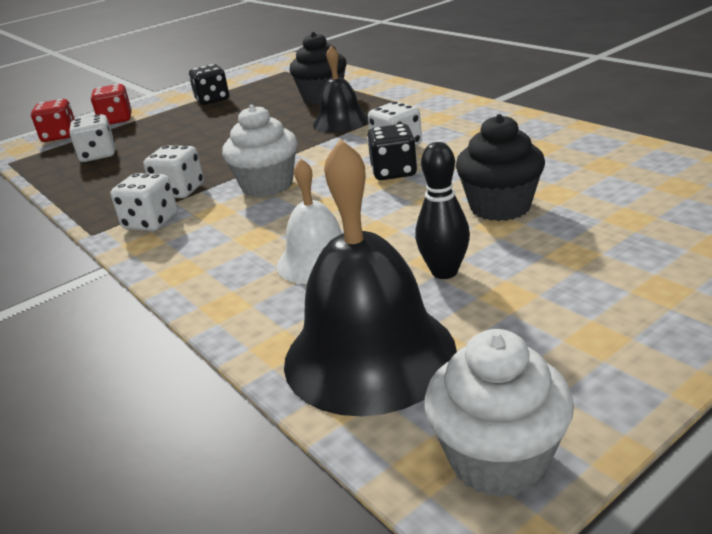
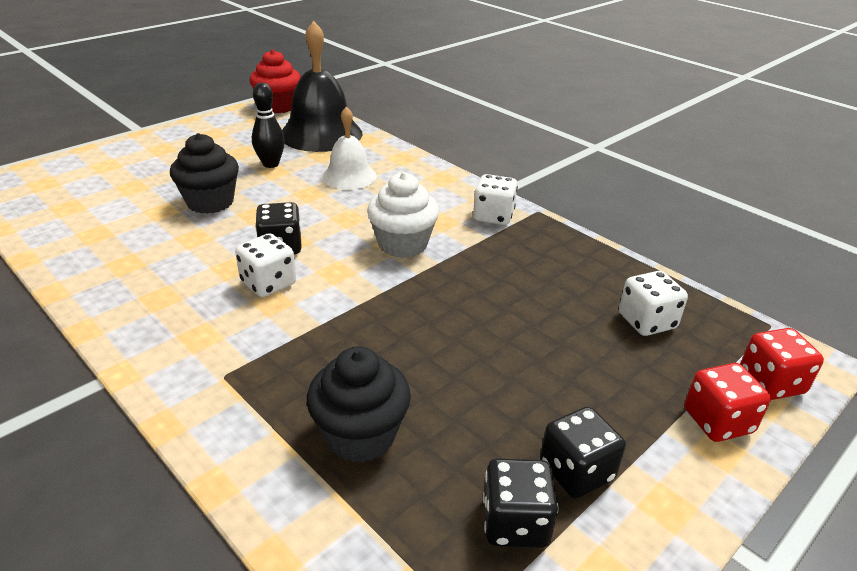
camera: 170 degrees right, 5 degrees up
(179, 191) = (490, 248): white dice -> none
(253, 87) = (515, 523): none -> black dice
(341, 121) = (329, 348): black bell -> none
(498, 459) = (278, 106): white cupcake -> red cupcake

